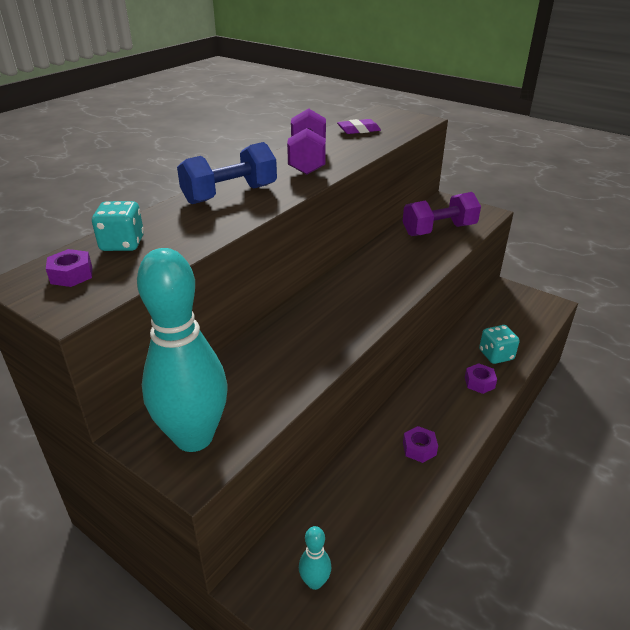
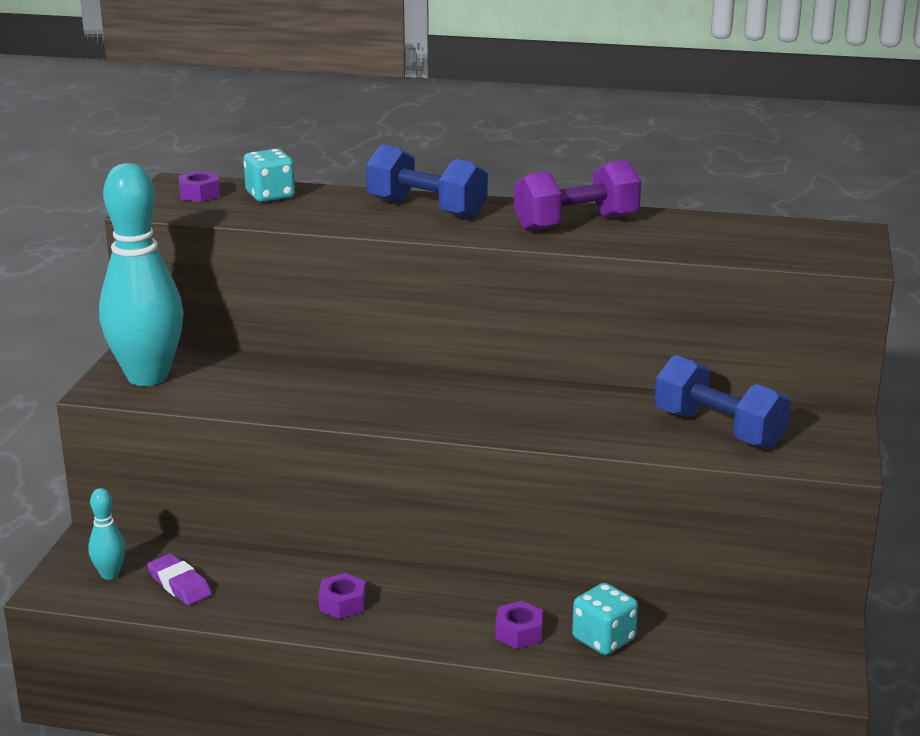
camera: 65 degrees right, 10 degrees down
(358, 130) = (735, 231): purple eraser -> purple eraser (179, 585)
(439, 230) = (719, 430): purple dumbbell -> blue dumbbell

